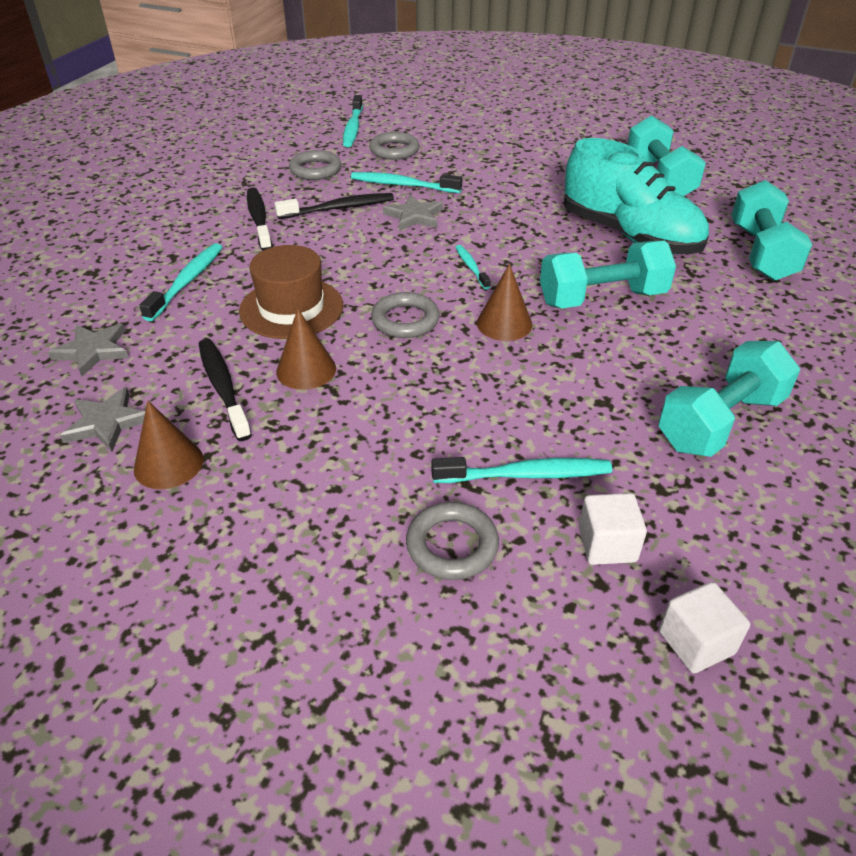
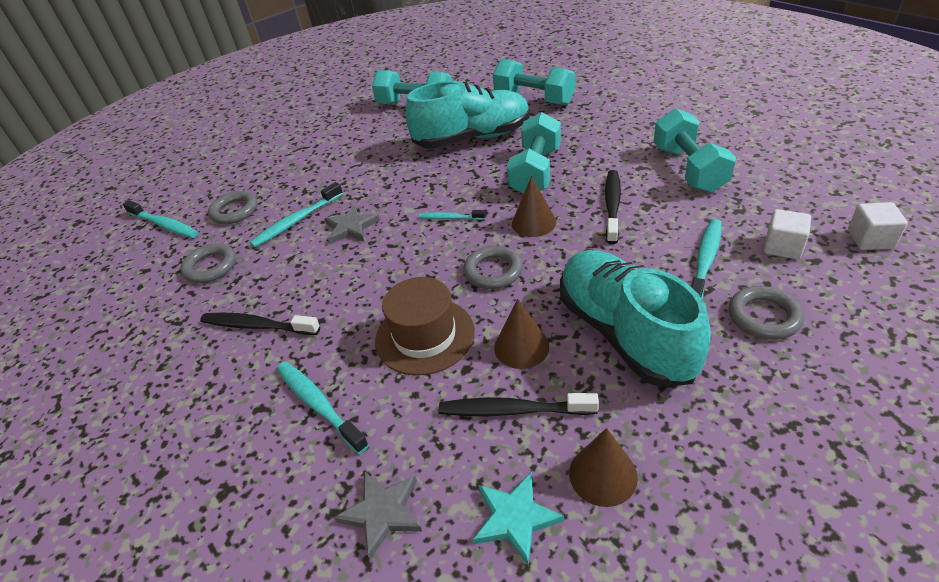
camera: 55 degrees left, 0 degrees up
(107, 423) = (515, 518): grey star -> turquoise star
(338, 208) = (293, 268): black toothbrush -> black toothbrush (612, 206)
(362, 435) = (624, 333): none -> turquoise shoe

